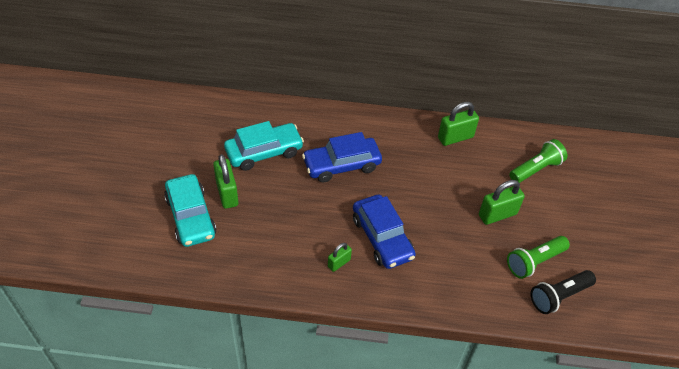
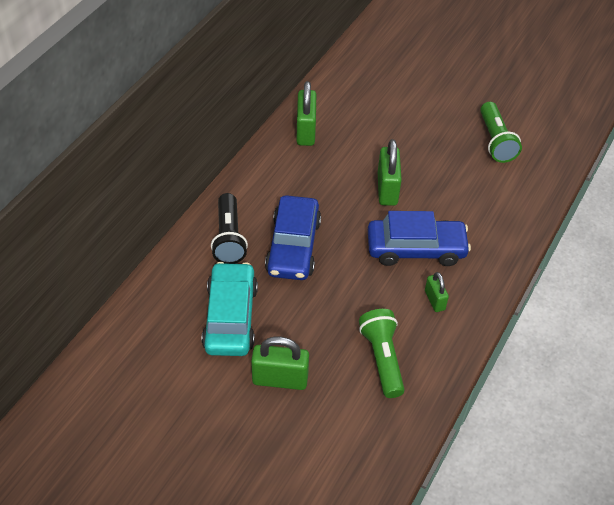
camera: 65 degrees left, 0 degrees up
(190, 217) = (299, 432): turquoise car -> none
(497, 214) = (427, 143): green padlock -> green padlock (387, 189)
(536, 169) = (382, 89): green flashlight -> green flashlight (382, 358)
(559, 296) = (541, 142): black flashlight -> black flashlight (229, 238)

